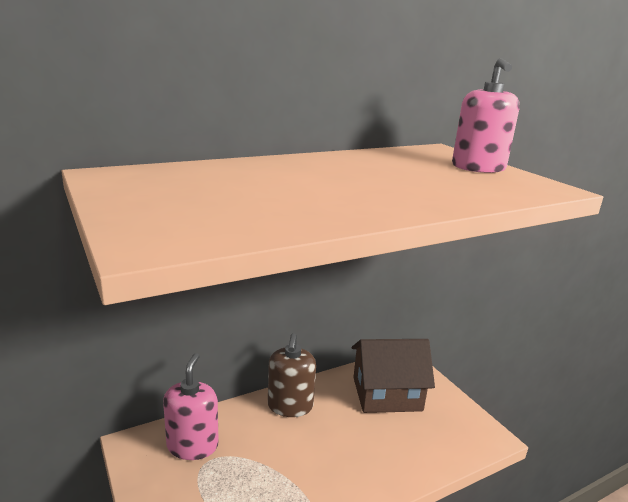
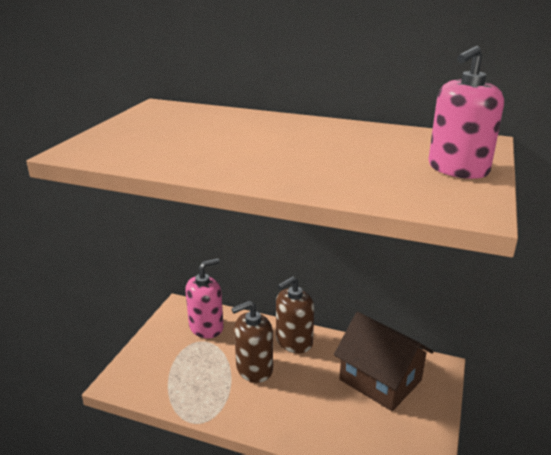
camera: 50 degrees right, 5 degrees up
(291, 451) = (254, 369): none -> brown soap dispenser

